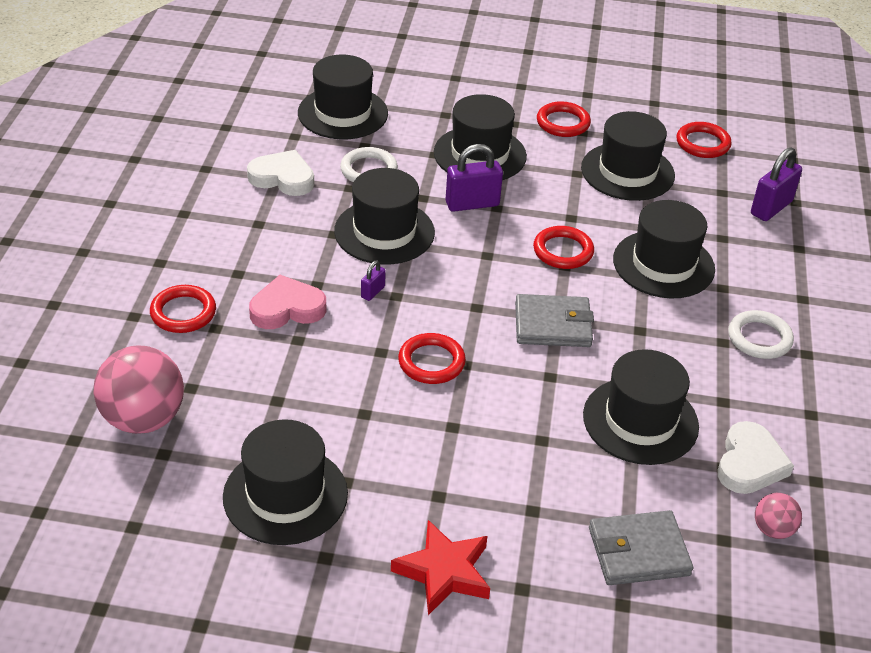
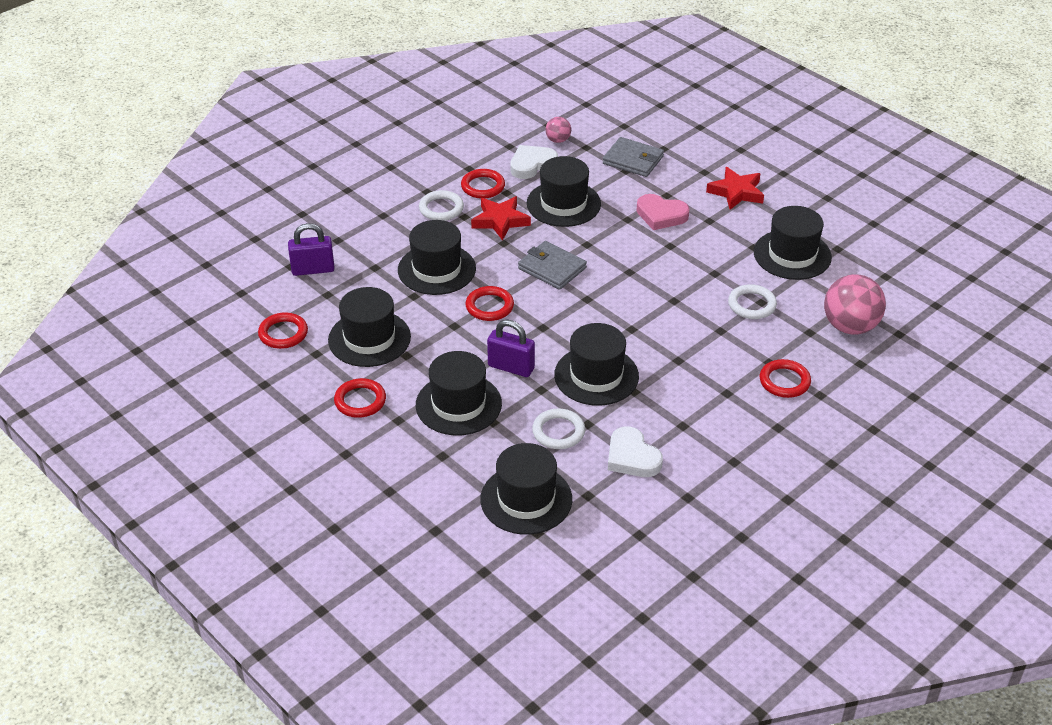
camera: 140 degrees left, 0 degrees up
(285, 390) = (752, 305): none -> white ring
(287, 308) = (711, 353): pink heart -> pink heart (661, 215)
(373, 292) = (645, 338): purple padlock -> none
(431, 362) = (649, 281): red ring -> red ring (483, 186)
(679, 356) = (500, 221): none -> red star

